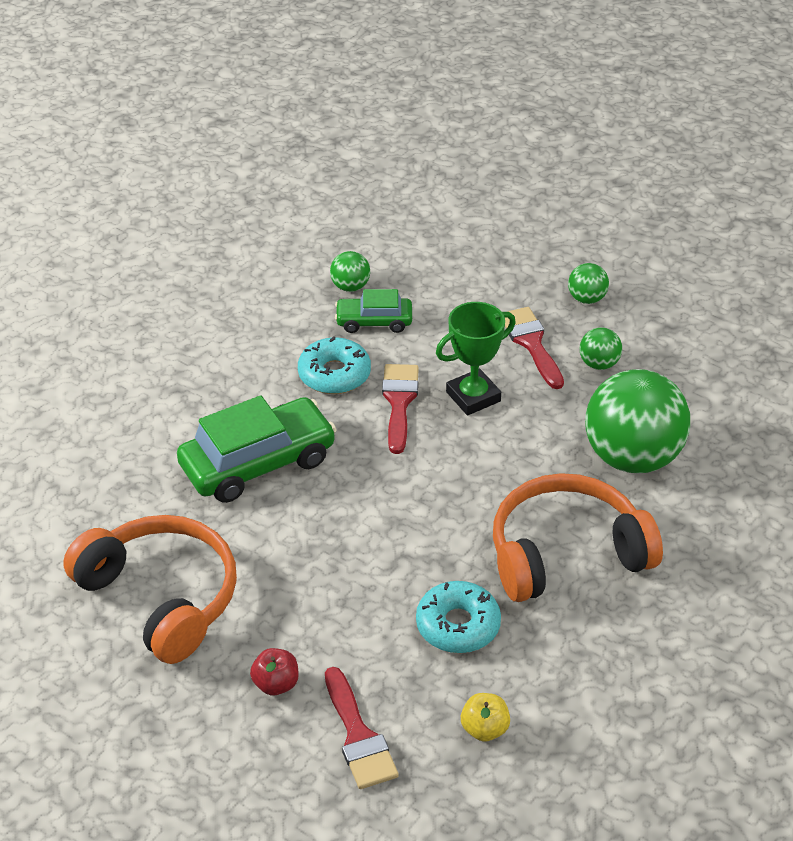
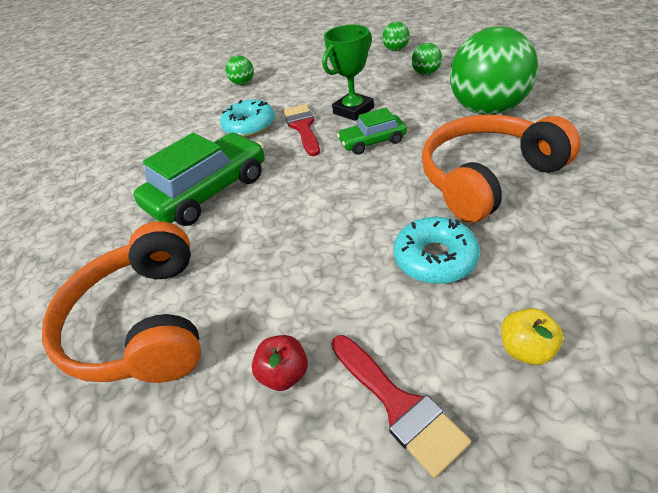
camera: 10 degrees left, 0 degrees up
(161, 597) = (143, 323): orange headphones -> orange headphones turned 135 degrees counterclockwise
(374, 321) = (265, 94): green car -> green car (372, 142)
(531, 343) = (375, 76): red brush -> none

